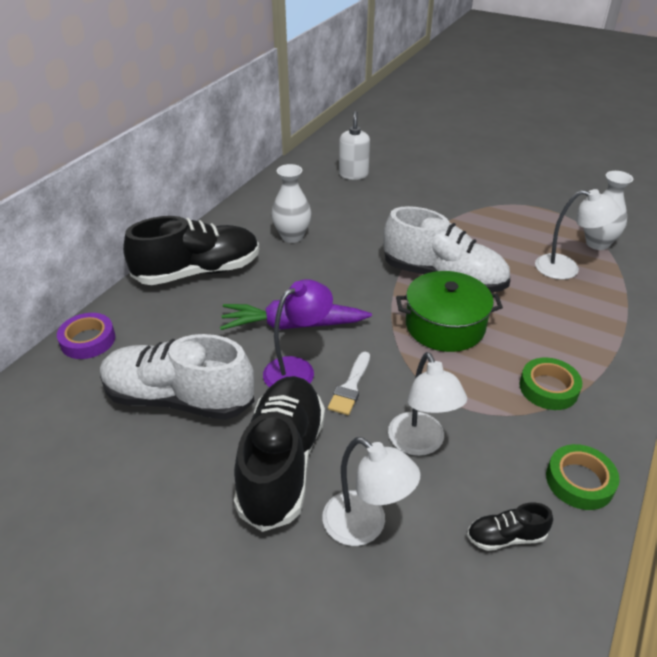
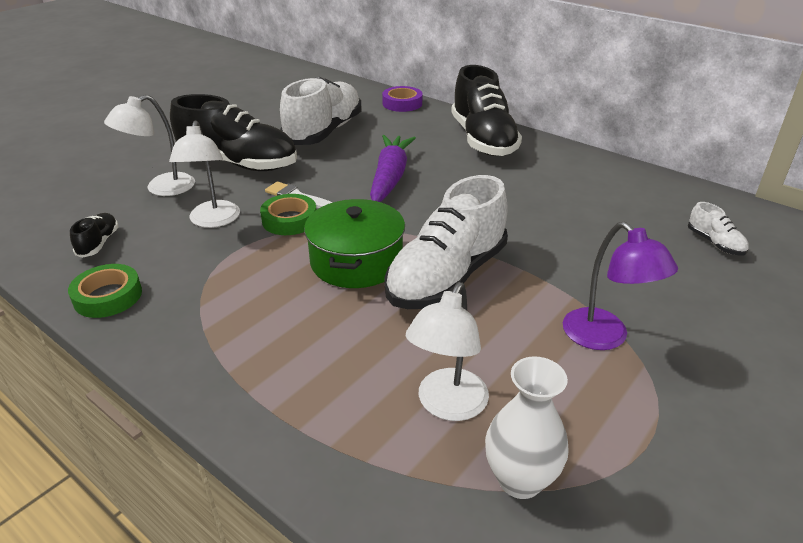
camera: 100 degrees right, 5 degrees down
(292, 236) = (544, 187): white vase -> none
(297, 369) = (331, 176): purple lamp -> purple lamp (604, 337)
(353, 174) = (715, 243): white soap dispenser -> white shoe
(420, 443) = (213, 221): white lamp -> white lamp turned 90 degrees counterclockwise
(548, 388) = (225, 311): green tape -> green tape (289, 220)

